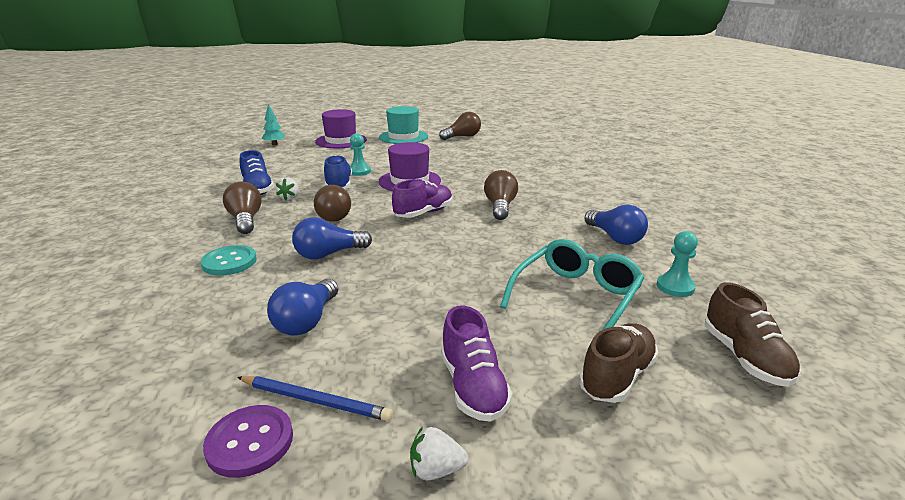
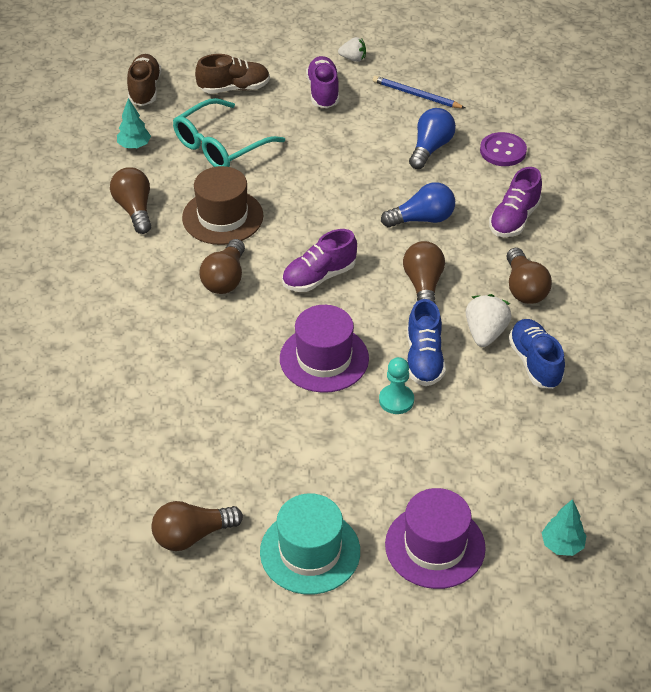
camera: 170 degrees left, 20 degrees up
(229, 262) = (514, 219): turquoise button -> purple shoe
(250, 442) = (447, 79): purple button -> purple button (503, 151)
(289, 198) = (485, 333): white strawberry -> white strawberry, size x1.55
(528, 239) = (222, 217): none -> brown hat
(615, 237) = (134, 209): blue light bulb -> brown light bulb
(617, 376) = (234, 88): brown shoe -> brown shoe turned 150 degrees counterclockwise
(675, 287) = (134, 146): turquoise pawn -> turquoise tree

